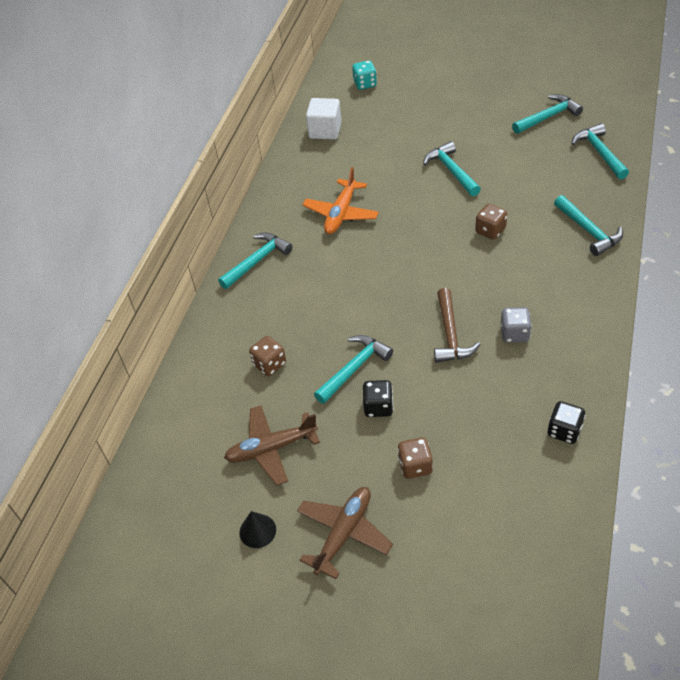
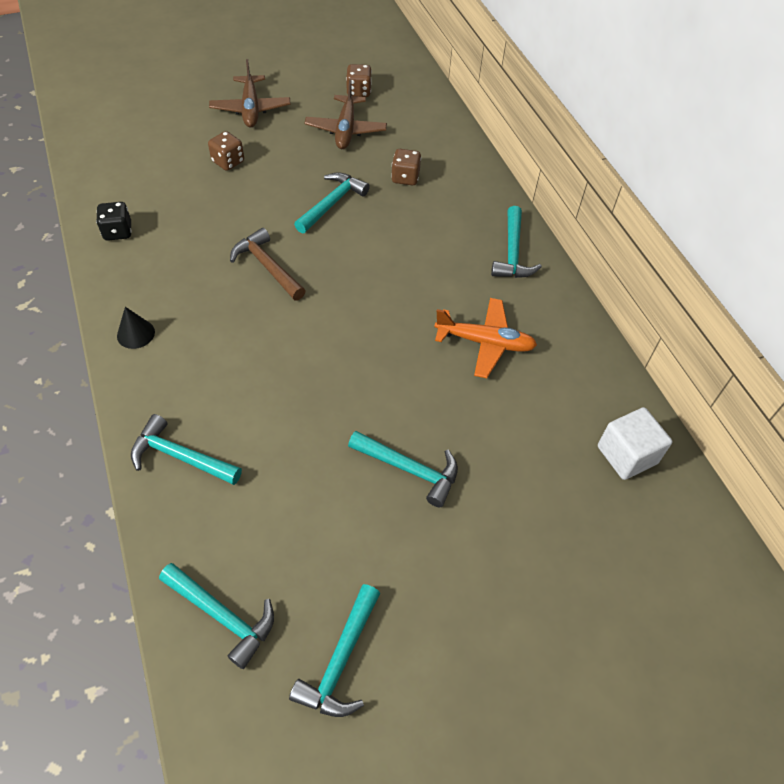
camera: 135 degrees right, 5 degrees up
(257, 531) = (310, 89): black cone -> black cone (136, 334)
(271, 448) = (346, 130): brown plane -> brown plane turned 150 degrees clockwise
(341, 213) = (485, 342): orange plane -> orange plane turned 120 degrees clockwise
(354, 368) = (332, 203): turquoise hammer -> turquoise hammer turned 150 degrees counterclockwise
(365, 84) = (669, 581): turquoise dice -> none
(378, 407) = (287, 186): black dice -> none
(490, 230) = (301, 400): brown dice -> brown dice (358, 91)
(514, 333) = (205, 293): grey dice -> none

